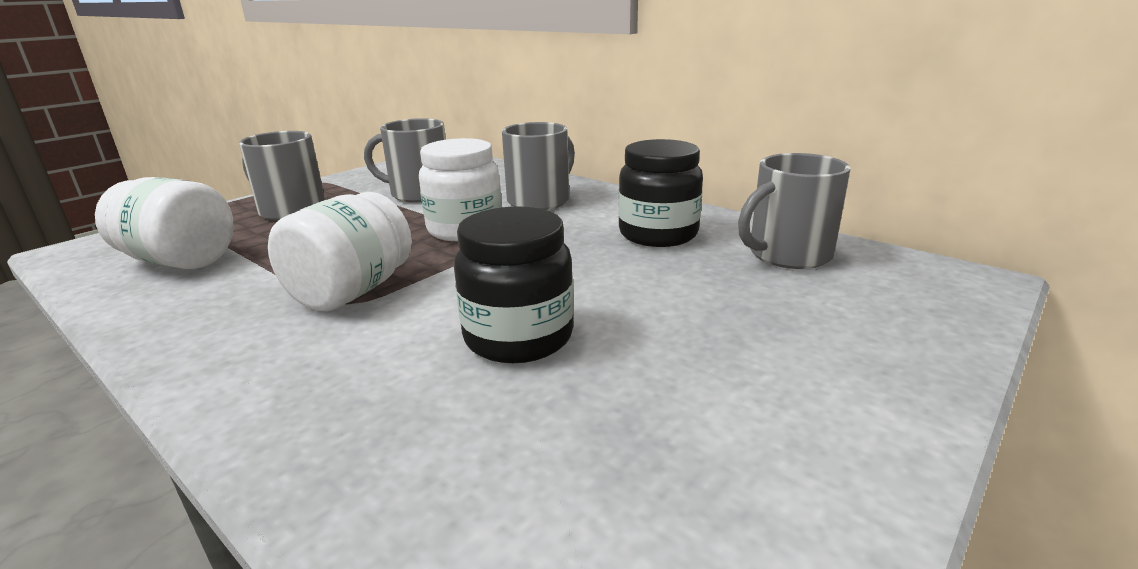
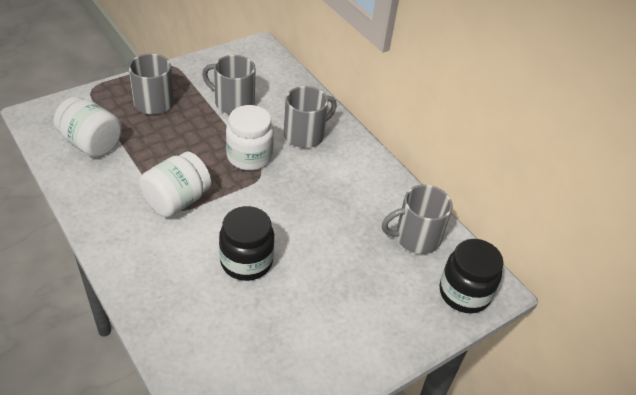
camera: 10 degrees right, 20 degrees up
(658, 234) = (356, 195): black jar -> black jar (464, 293)

